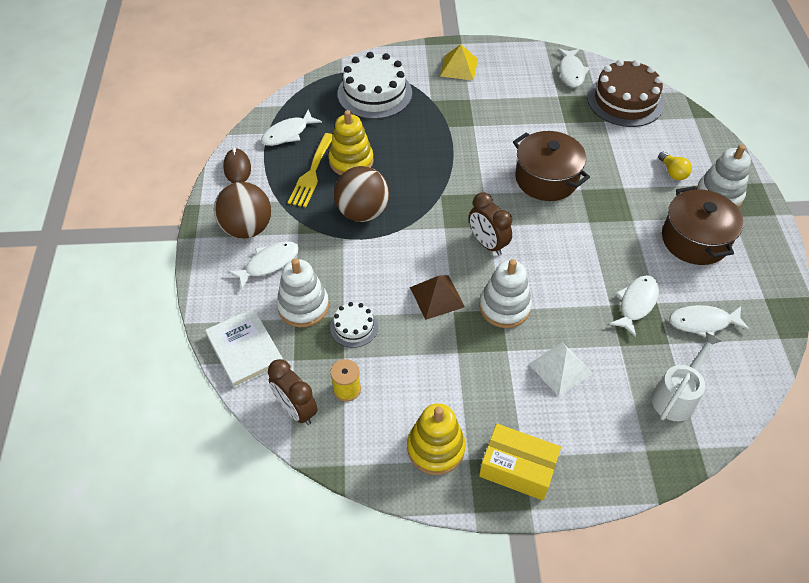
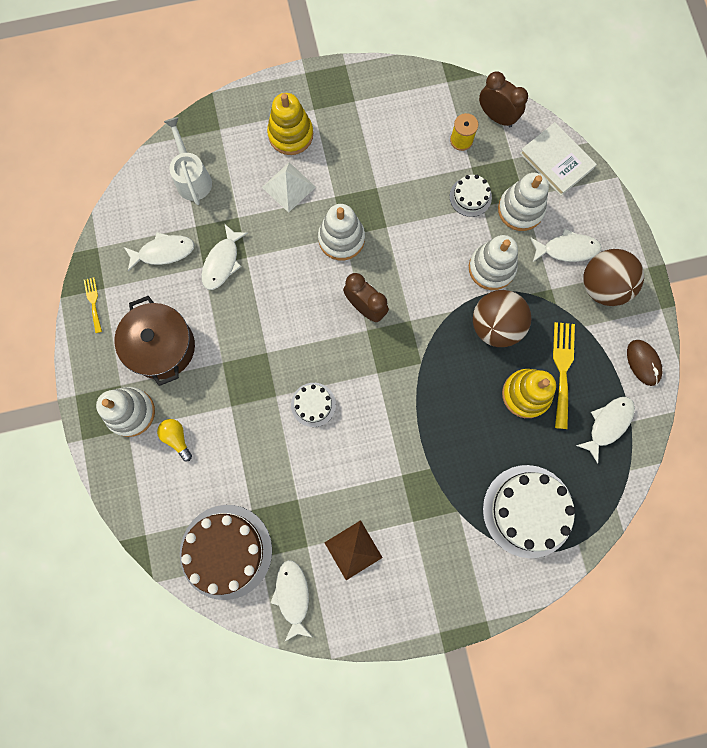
camera: 170 degrees right, 25 degrees up
(269, 263) = (567, 249): white fish -> white fish turned 135 degrees counterclockwise
(351, 258) = (491, 268): none -> white stacking toy
(435, 448) = (381, 105): yellow stacking toy -> yellow stacking toy (290, 135)
(437, 297) = (403, 239): brown pyramid -> brown pyramid (353, 550)
(459, 67) = (435, 580): yellow pyramid -> none
(517, 468) = (317, 99): yellow box -> none
(546, 179) = (313, 404): brown pot -> white cake
(677, 396) = (192, 178): white watering can -> white watering can turned 135 degrees clockwise
(773, 287) = (93, 302): none -> yellow fork

